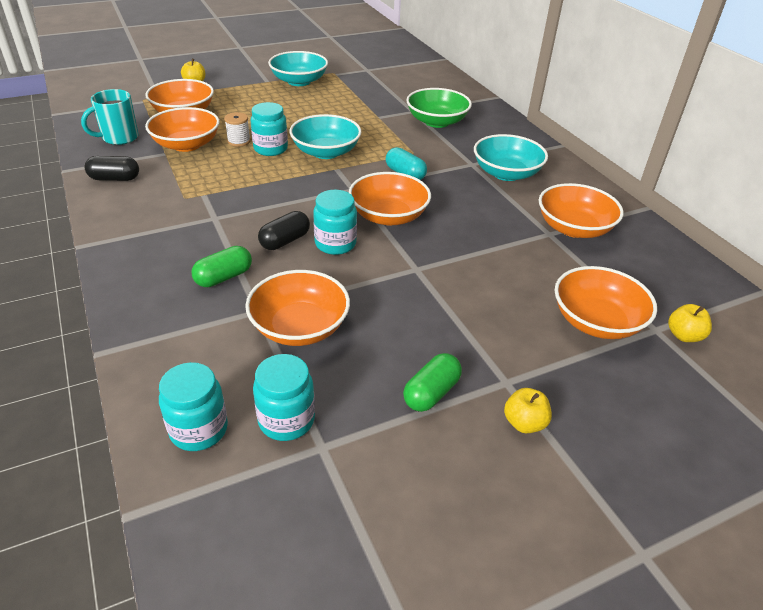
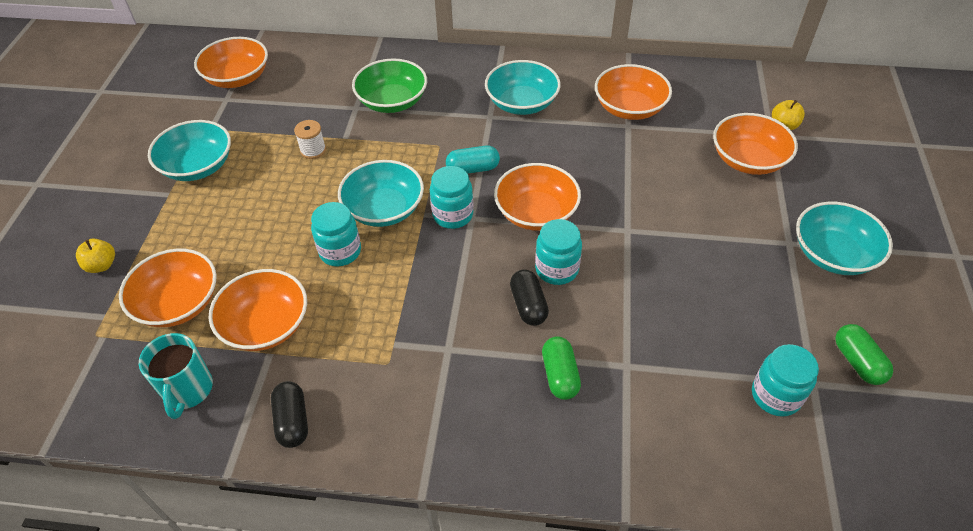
camera: 55 degrees left, 10 degrees up
(115, 178) = (292, 421): black capsule -> black capsule turned 45 degrees counterclockwise
(199, 429) = (763, 461): turquoise jar -> turquoise jar (453, 215)
(239, 141) = (299, 273): white spool -> white spool (313, 150)
(299, 327) = (665, 343): orange bowl -> orange bowl (237, 78)
(431, 393) = (782, 291): green capsule -> green capsule (857, 362)
(524, 423) = (833, 254): yellow apple -> turquoise bowl

